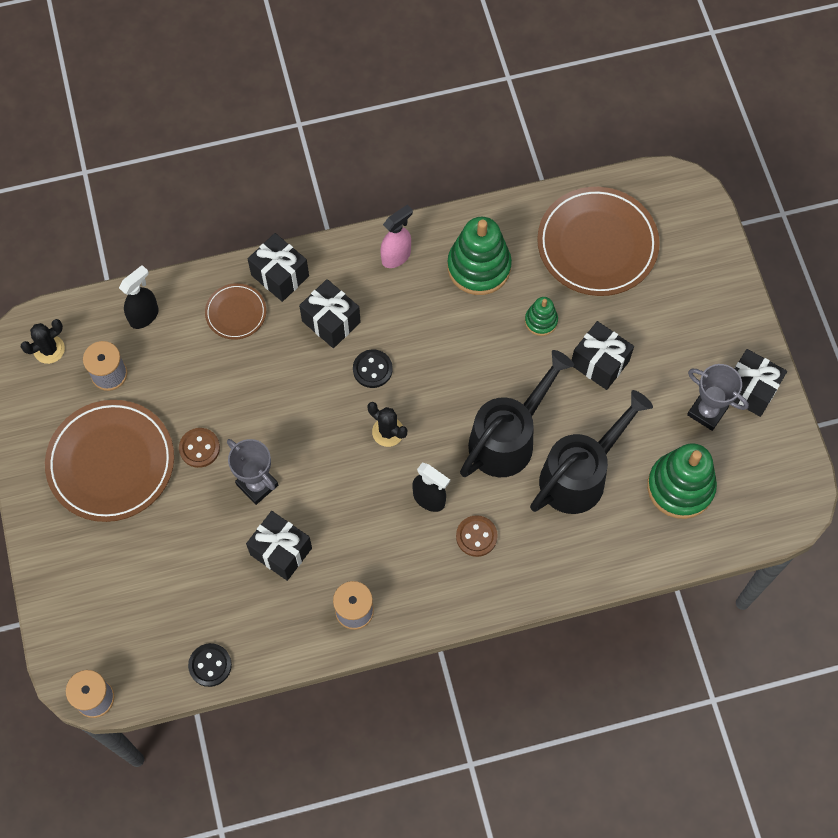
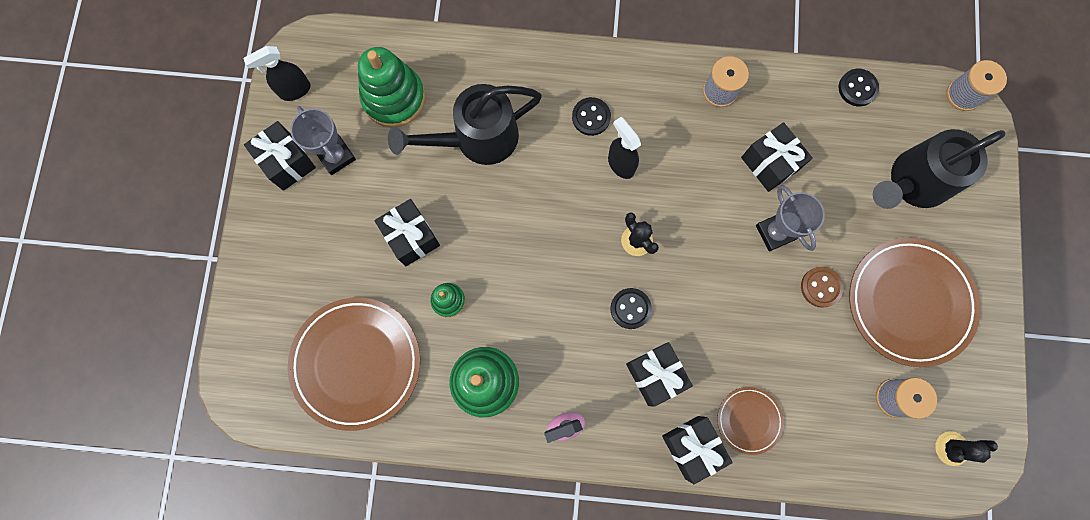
camera: 160 degrees left, 10 degrees up
(144, 316) = (844, 451): black spray bottle -> black spray bottle (294, 90)
(476, 536) = (591, 117): brown button -> black button
(508, 438) = (527, 195): black watering can -> black watering can (912, 182)

